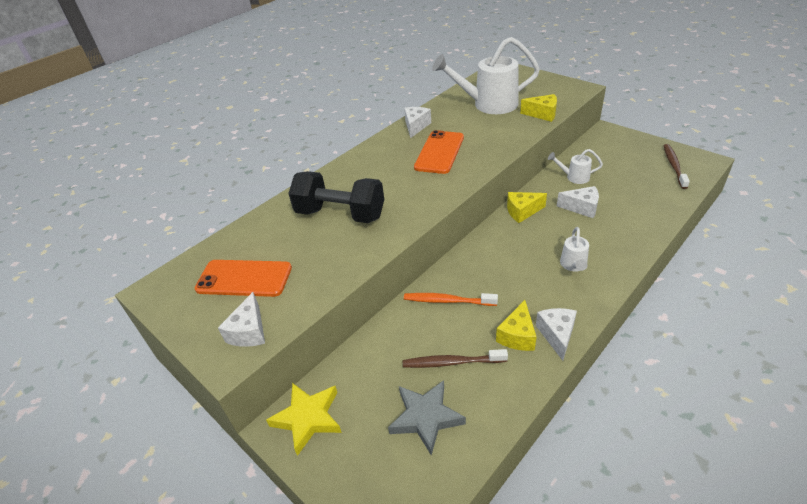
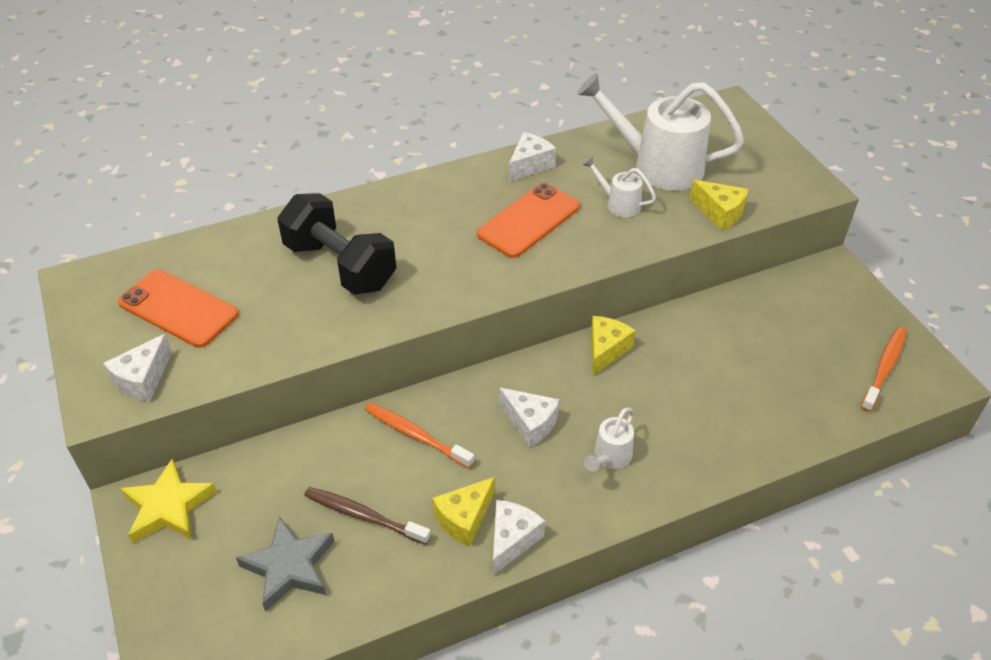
camera: 20 degrees right, 5 degrees up
(522, 212) = (606, 350): yellow cheese -> yellow cheese turned 105 degrees clockwise
(574, 177) = (720, 326): white watering can -> white watering can (618, 204)
(581, 208) = (691, 378): white cheese -> white cheese (530, 423)
(674, 166) = (884, 368): brown toothbrush -> orange toothbrush

